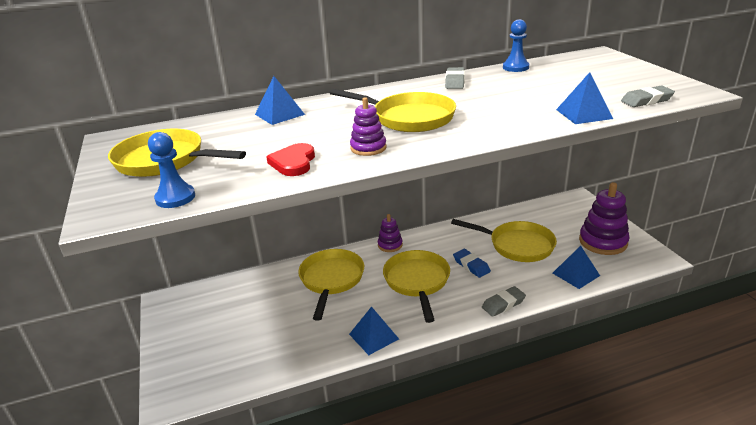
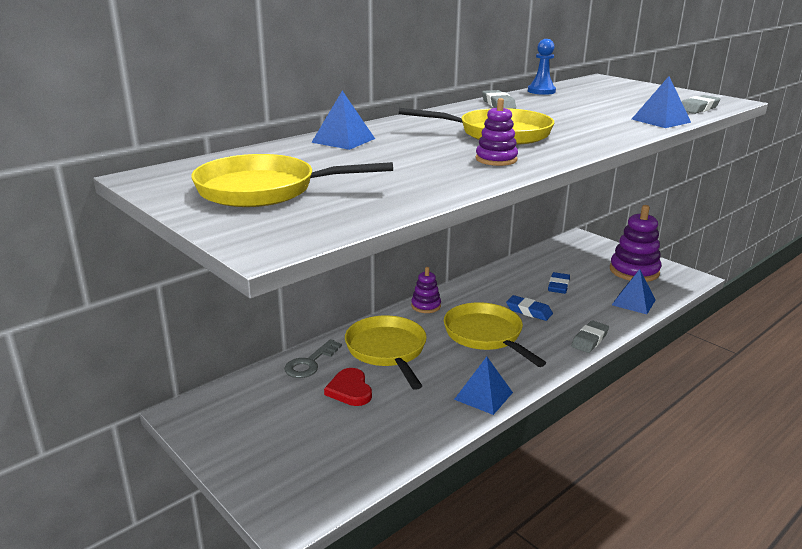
camera: 25 degrees left, 5 degrees down
(175, 198) = (339, 220): blue pawn -> none
(270, 279) = (310, 363): none -> grey key
(293, 162) = (433, 177): red heart -> red heart (350, 390)
(517, 245) = (558, 286): yellow pan -> blue eraser

